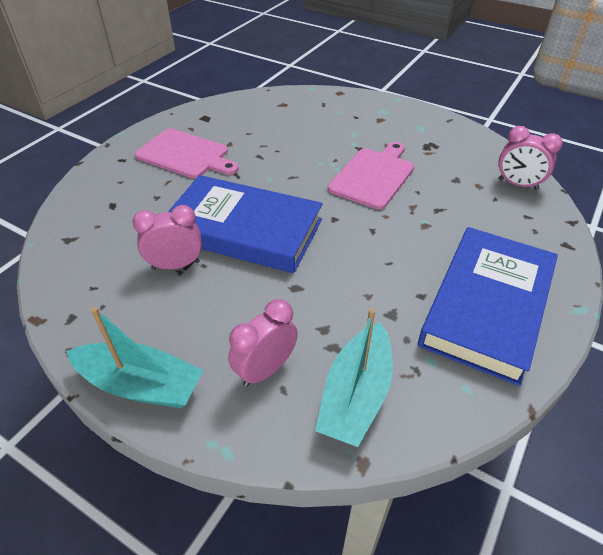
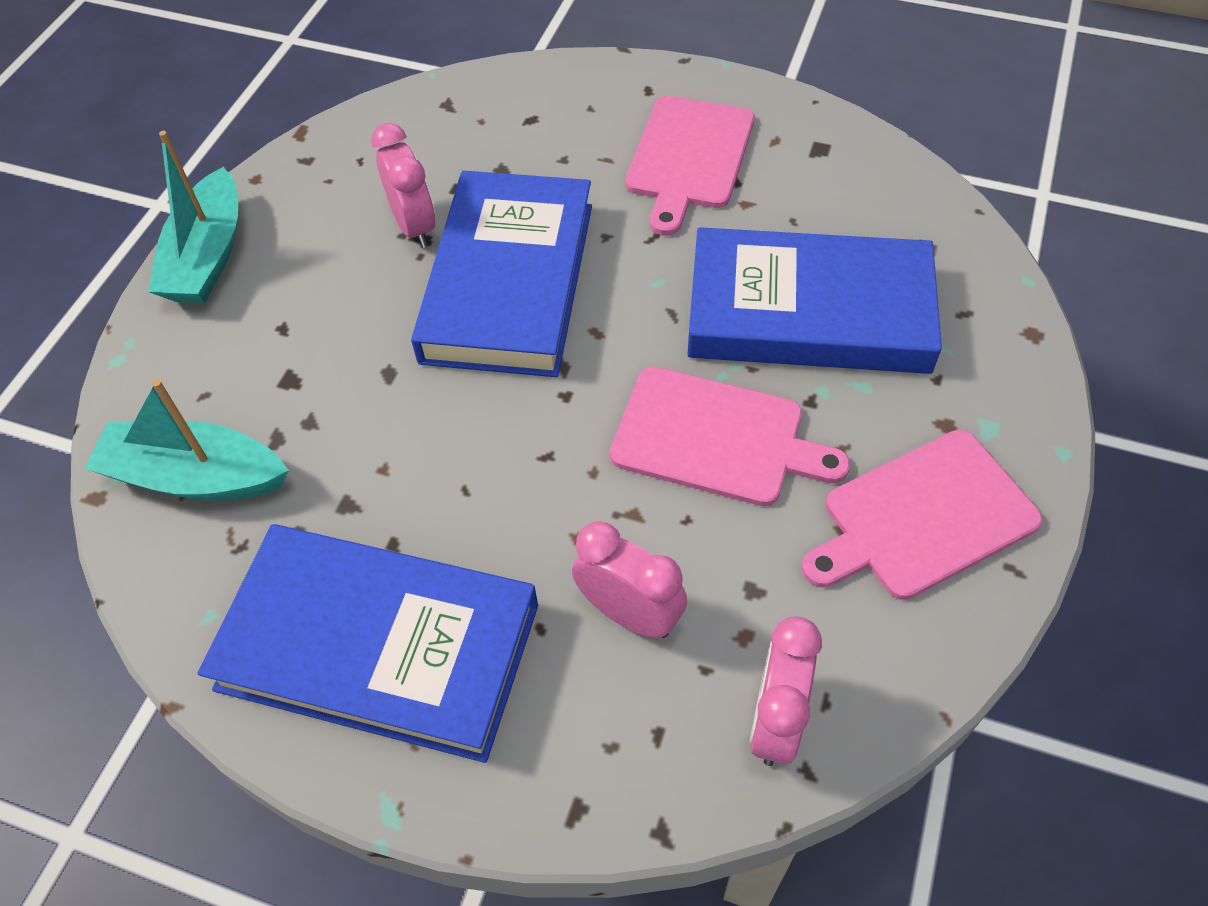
camera: 80 degrees right, 10 degrees up
(265, 369) = (234, 370): pink clock -> pink clock (629, 614)
(307, 139) = (809, 311): none -> blue book
(424, 133) = (923, 517): none -> pink cutting board

